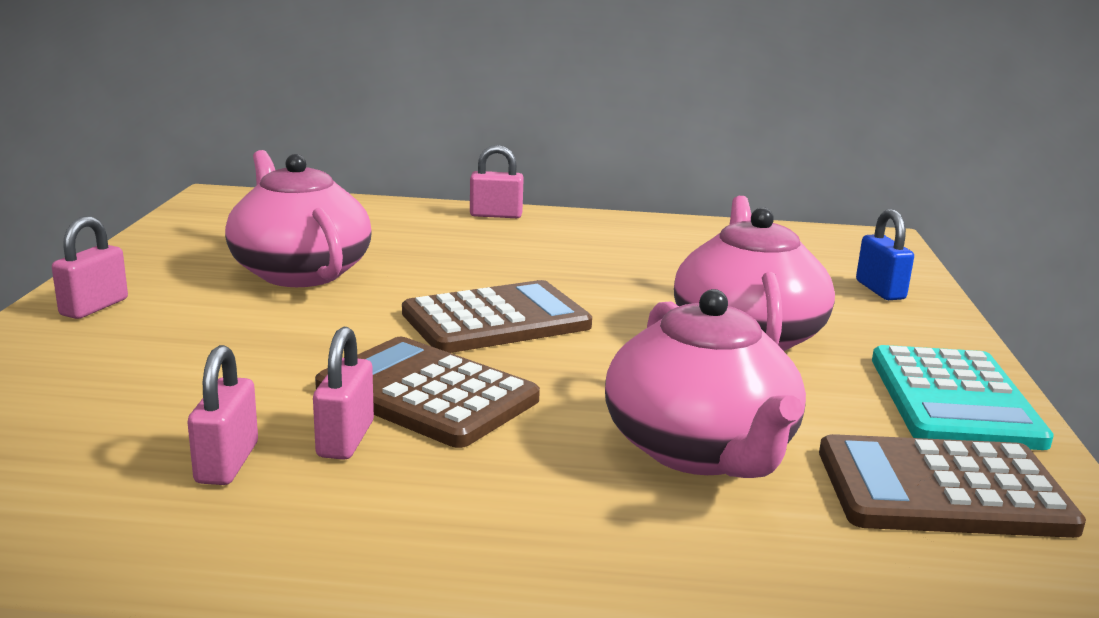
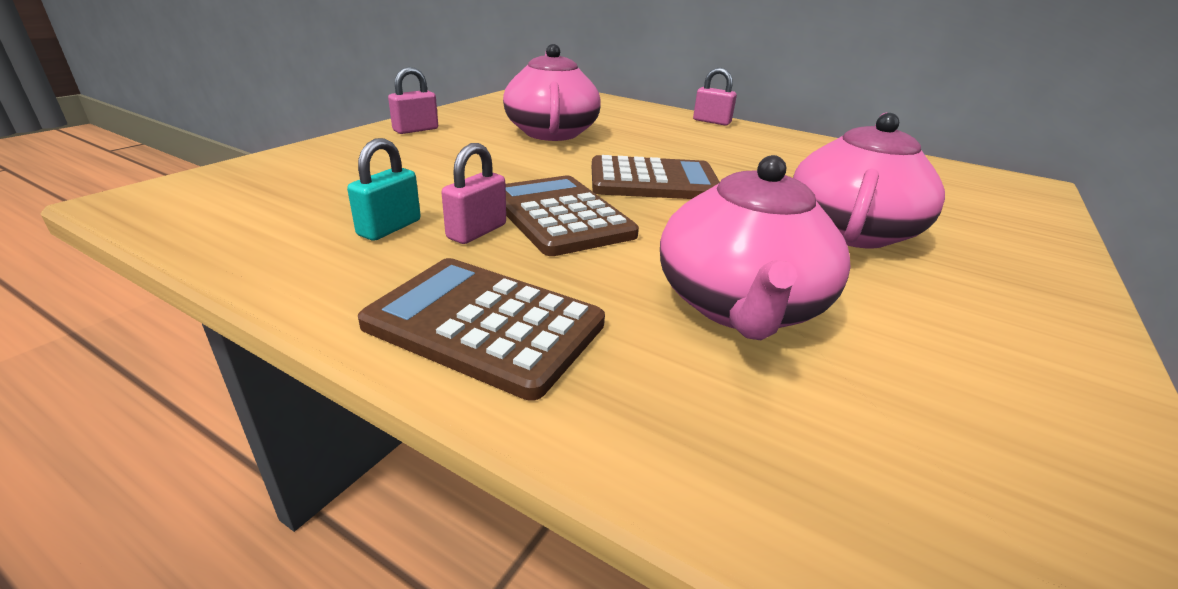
camera: 25 degrees right, 10 degrees up
(227, 463) = (389, 228): pink padlock -> turquoise padlock
(880, 290) = (1007, 221): blue padlock -> none
(942, 490) = (971, 408): brown calculator -> brown calculator (484, 325)
(954, 399) = (1036, 326): turquoise calculator -> none

